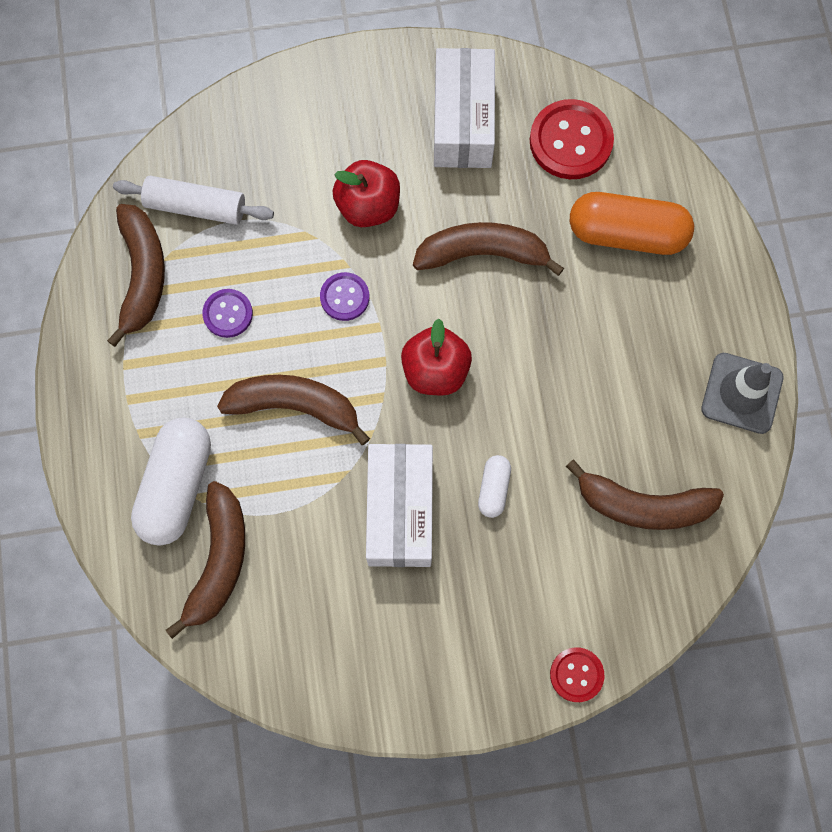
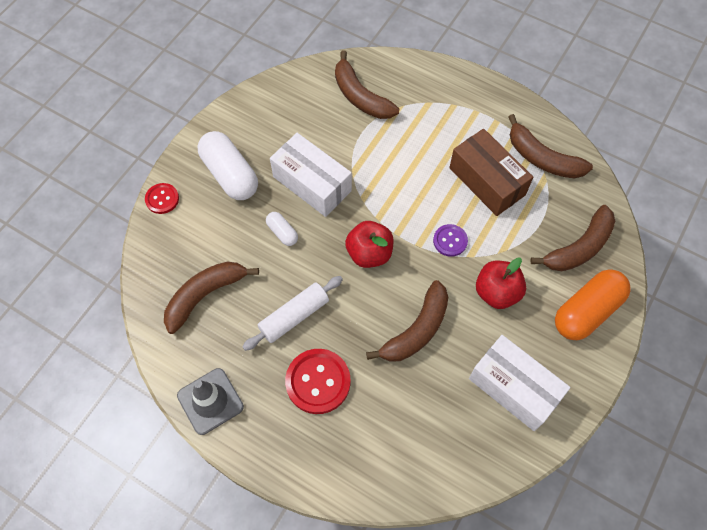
camera: 130 degrees right, 10 degrees down
(177, 486) = (412, 103): white capsule -> white capsule (230, 175)
(196, 206) = (565, 208): white rolling pin -> white rolling pin (294, 316)
(228, 314) = (487, 181): purple button -> brown box
(295, 406) = (408, 177): brown banana -> brown banana (579, 247)
(570, 141) = (449, 442): red button -> red button (318, 382)
(626, 233) = (360, 422): orange capsule -> orange capsule (587, 311)

